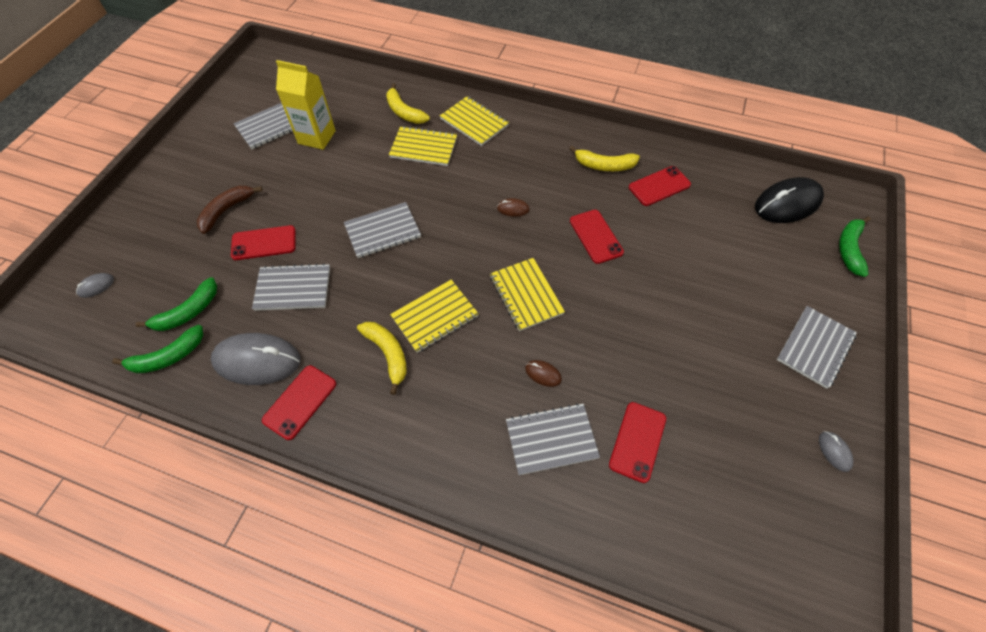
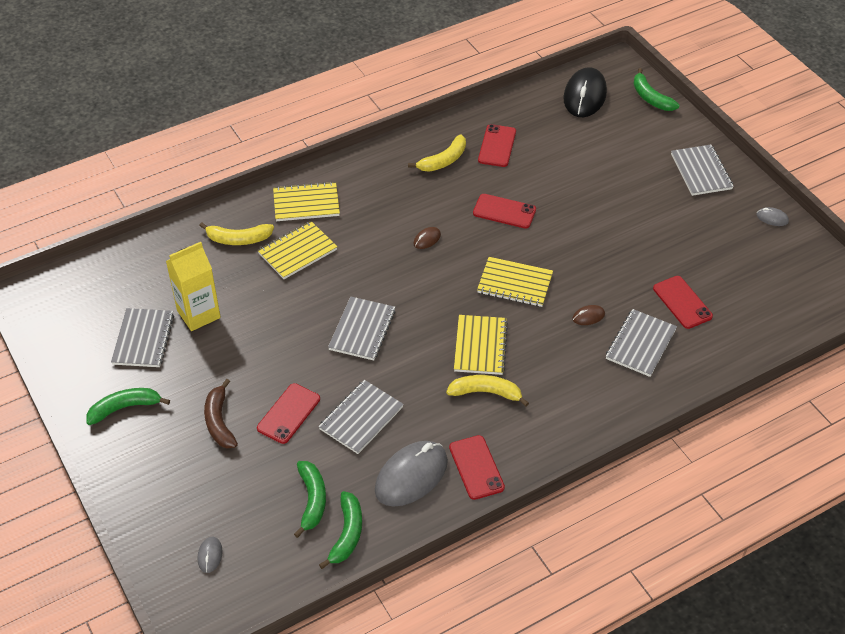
camera: 50 degrees left, 10 degrees down
(202, 156) = (125, 408): none -> green banana

